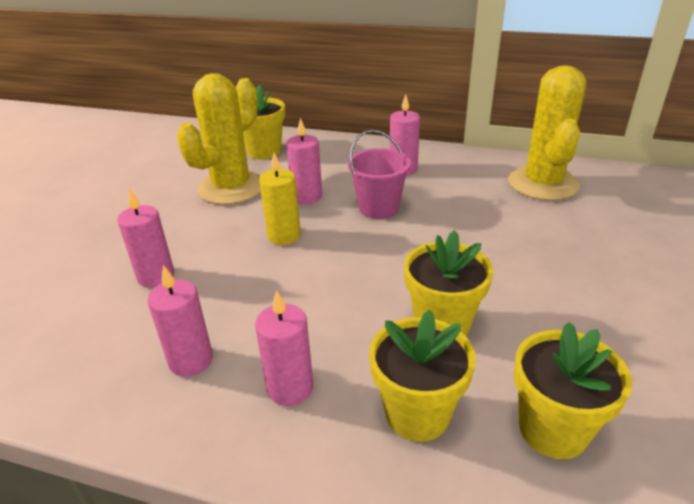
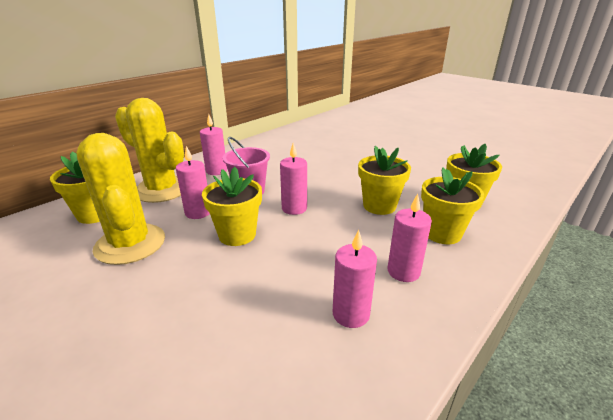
camera: 65 degrees left, 5 degrees down
(156, 276) = (219, 317): pink candle -> pink candle (294, 208)
(284, 236) = (237, 235): yellow candle -> yellow flower pot
(543, 184) = (287, 143): yellow cactus -> yellow cactus (162, 190)

